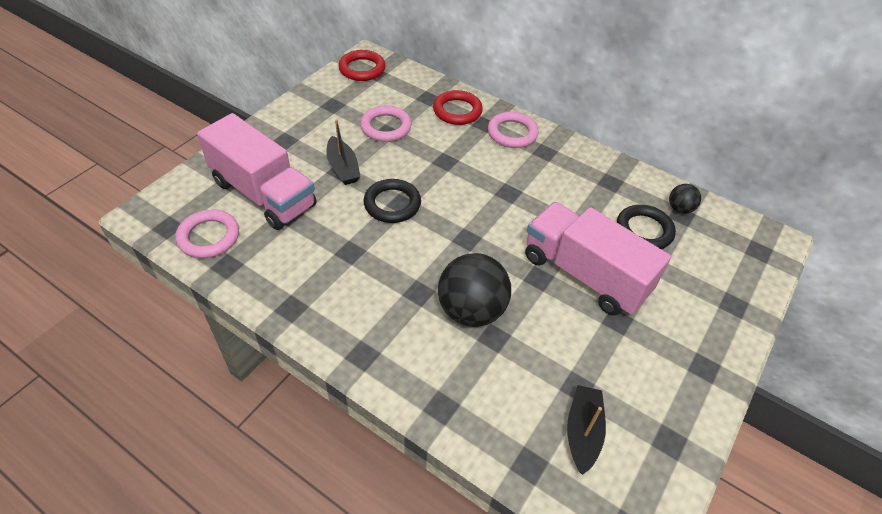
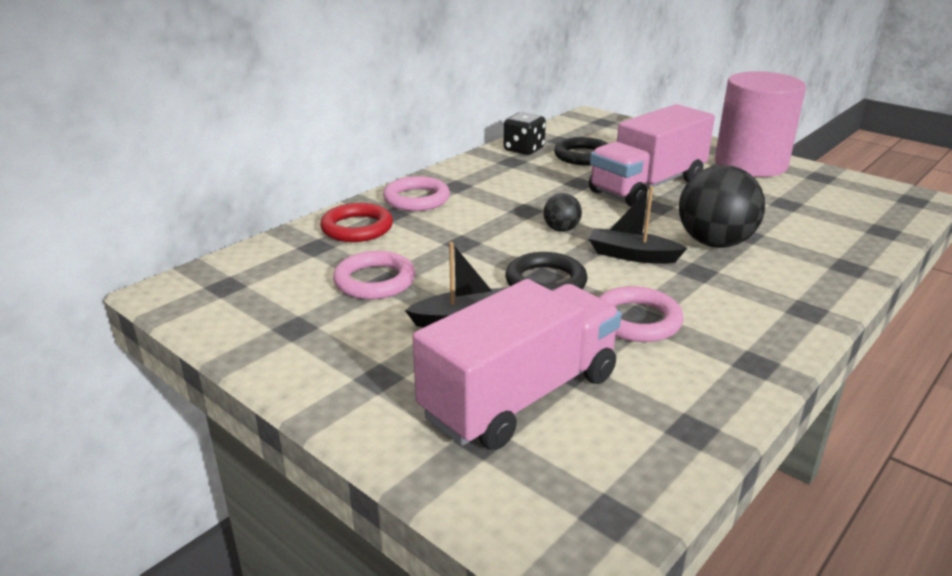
camera: 80 degrees left, 20 degrees down
(209, 237) = (631, 455): pink ring -> pink ring (636, 320)
(362, 69) = (204, 297): red ring -> none
(582, 432) = (834, 206): black boat -> black boat (632, 255)
(642, 189) = (524, 150): none -> black dice
(679, 209) = (552, 139): black ball -> black ball (561, 229)
(681, 373) = (750, 164): none -> pink cylinder

